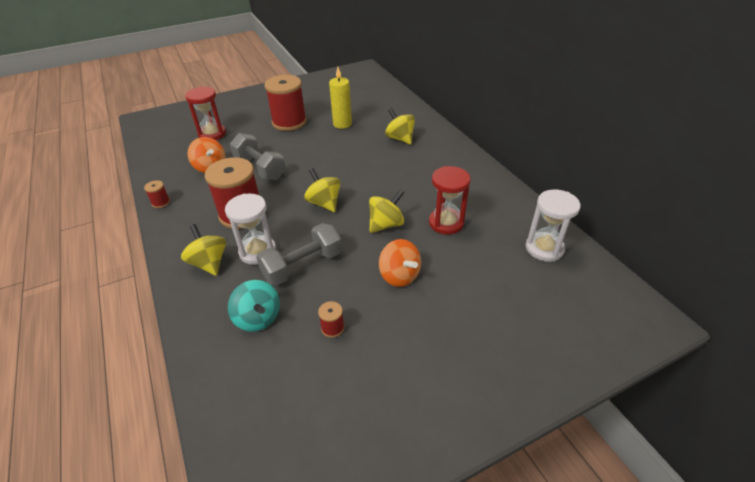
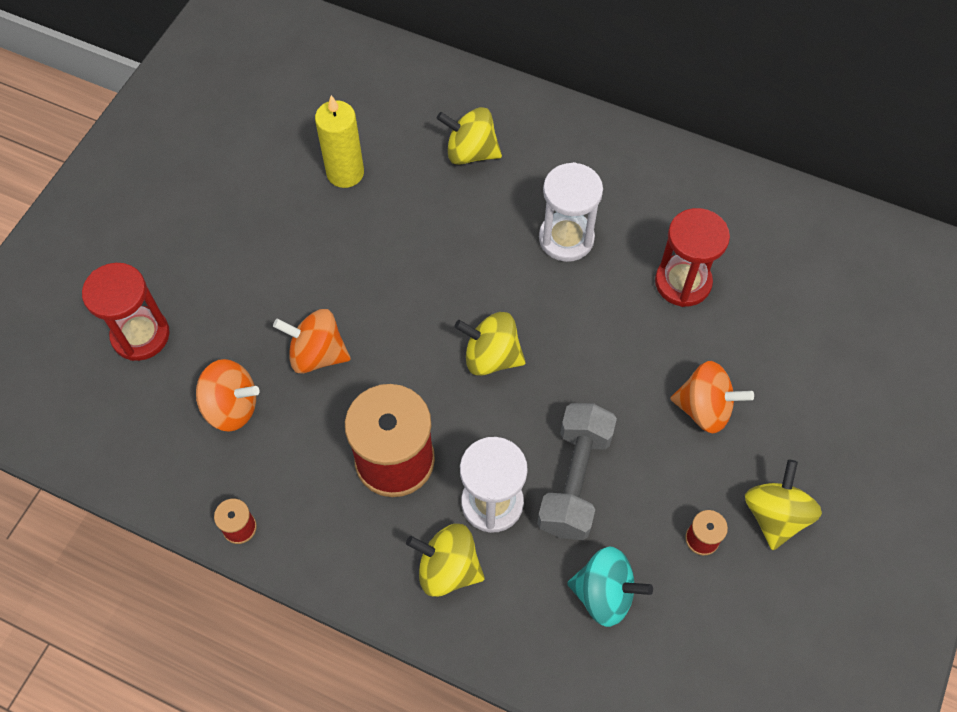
camera: 40 degrees left, 20 degrees up
(260, 168) = (317, 354): grey dumbbell -> orange spinning top
(289, 122) = (248, 223): red spool -> none
(386, 224) = (612, 337): yellow spinning top -> yellow spinning top (775, 515)
(544, 248) = (826, 248): white hourglass -> white hourglass (566, 238)

